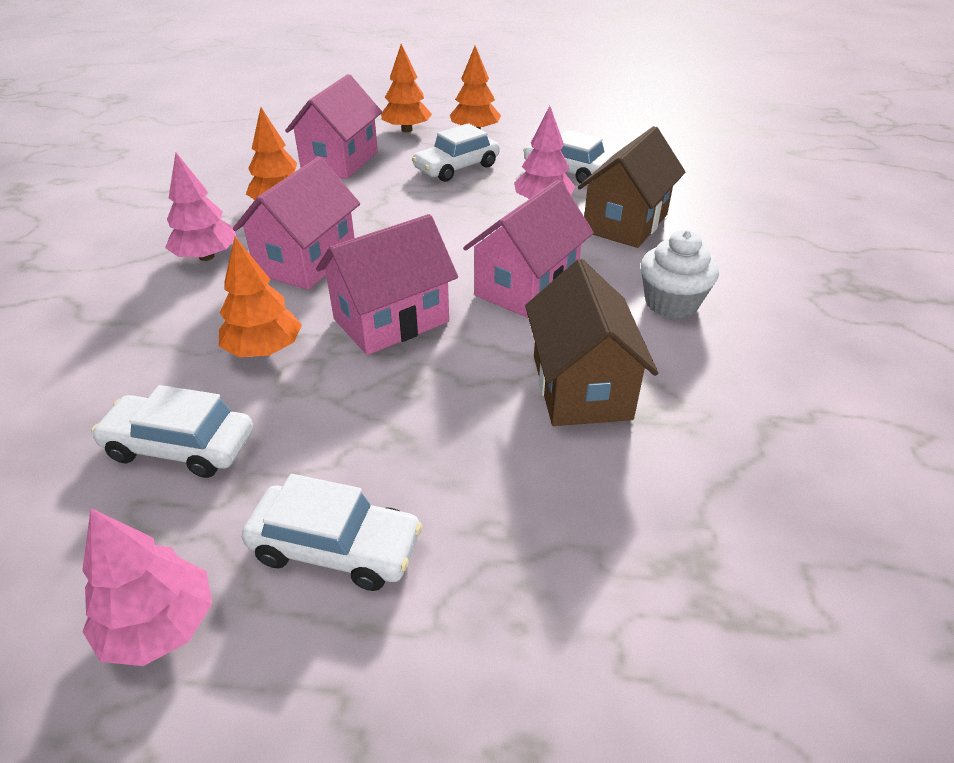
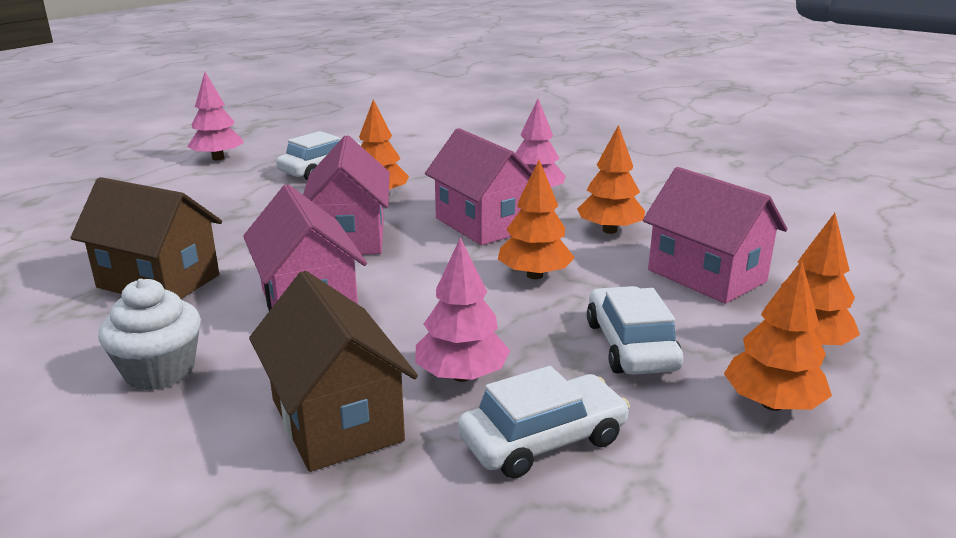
camera: 120 degrees right, 15 degrees down
(335, 547) = (190, 189): white car -> none
(392, 214) = (534, 275): none -> orange tree

